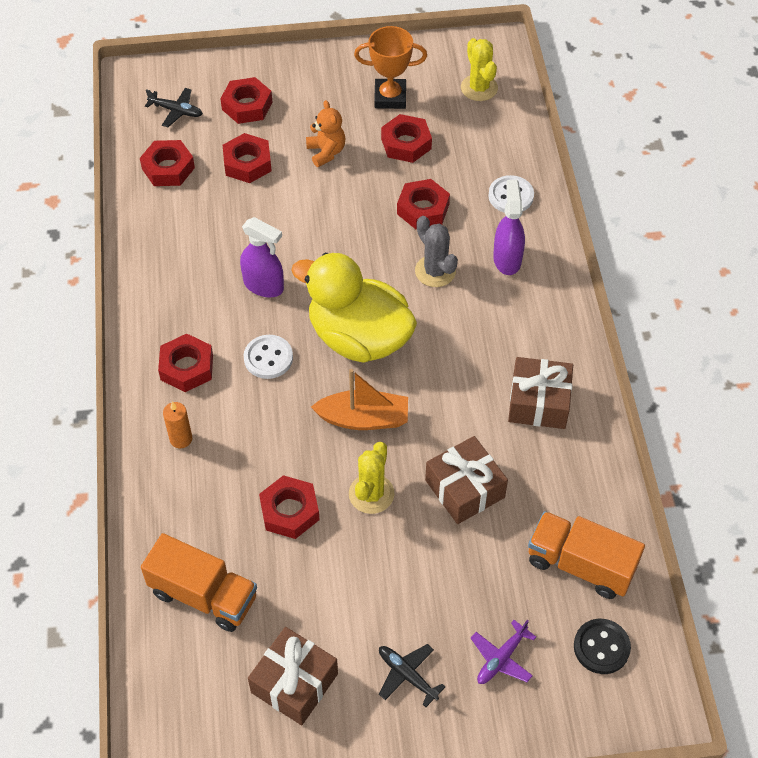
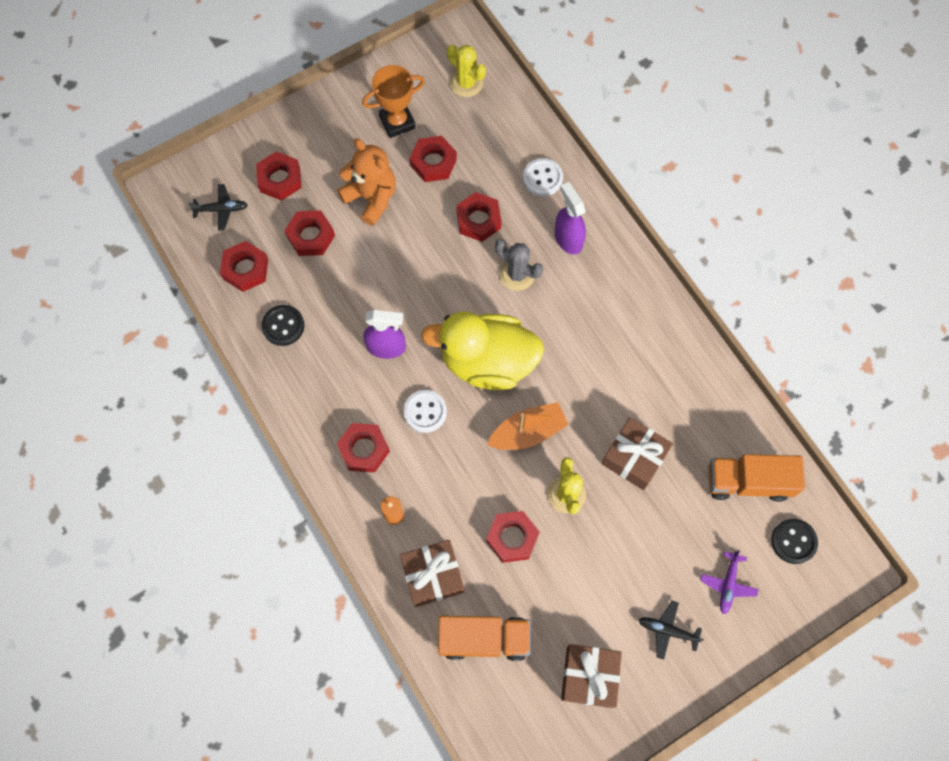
camera: 25 degrees left, 15 degrees up
(174, 229) = (283, 326): none -> black button
(326, 152) = (371, 198): orange teddy bear -> orange teddy bear, size x1.53
(538, 402) = (653, 358): brown gift -> brown gift (433, 575)

